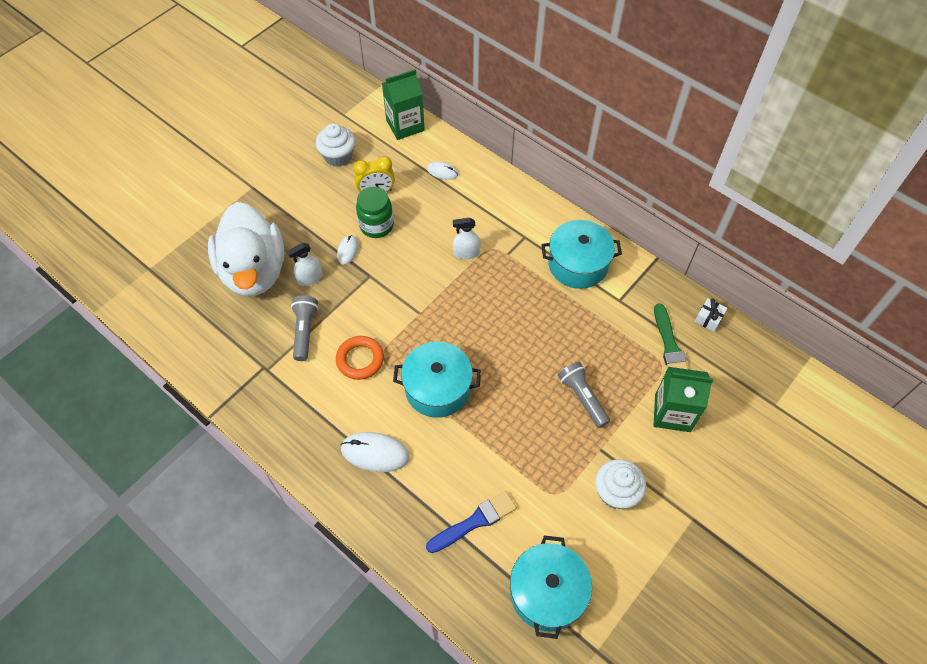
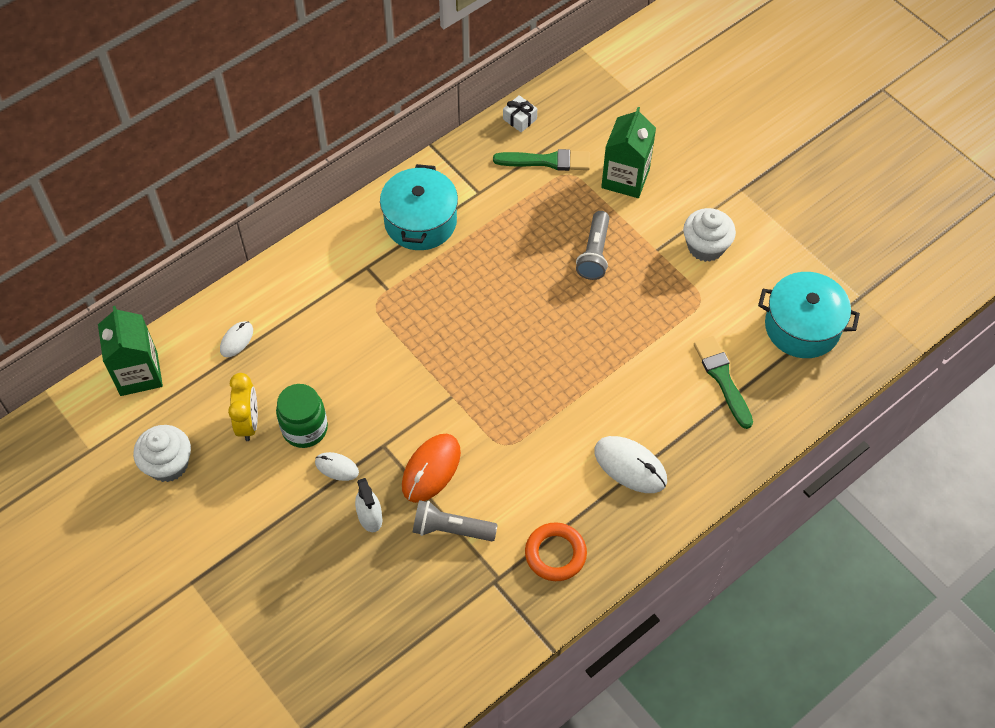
camera: 80 degrees left, 0 degrees up
(254, 271) = (341, 586): white duck -> none
(354, 310) = (431, 469): none -> orange mouse
(360, 359) = (504, 469): orange ring -> orange ring (555, 554)
(375, 453) = (630, 466): white mouse -> white mouse turned 75 degrees counterclockwise
(437, 388) = (558, 391): turquoise pot -> none
(466, 253) = (375, 333): white spray bottle -> none
(474, 521) = (722, 378): blue brush -> green brush
(582, 398) = (594, 253): grey flashlight -> grey flashlight turned 60 degrees counterclockwise

